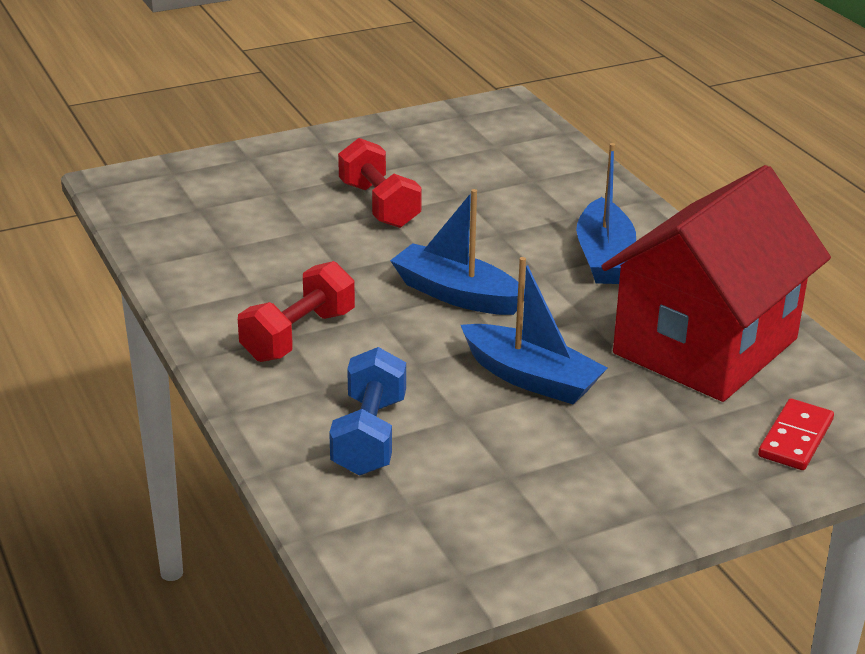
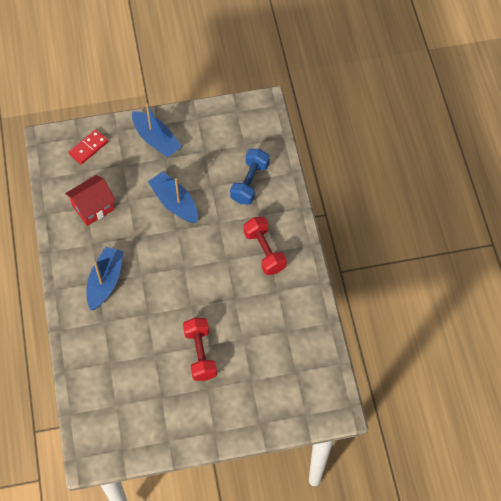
camera: 165 degrees left, 30 degrees up
(298, 336) = (264, 251): red dumbbell -> red dumbbell turned 75 degrees counterclockwise
(457, 294) = (186, 266): blue boat -> blue boat (156, 139)
(705, 346) = (93, 207): red house -> red house, size x0.51

